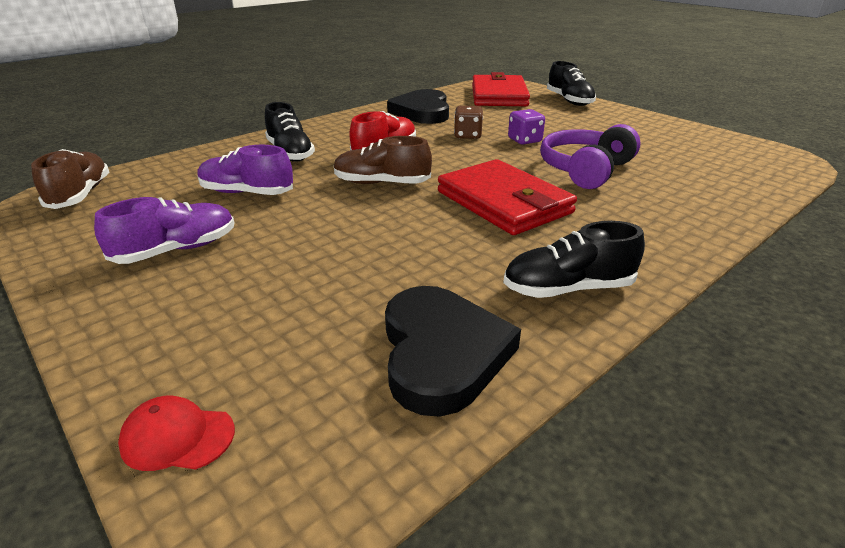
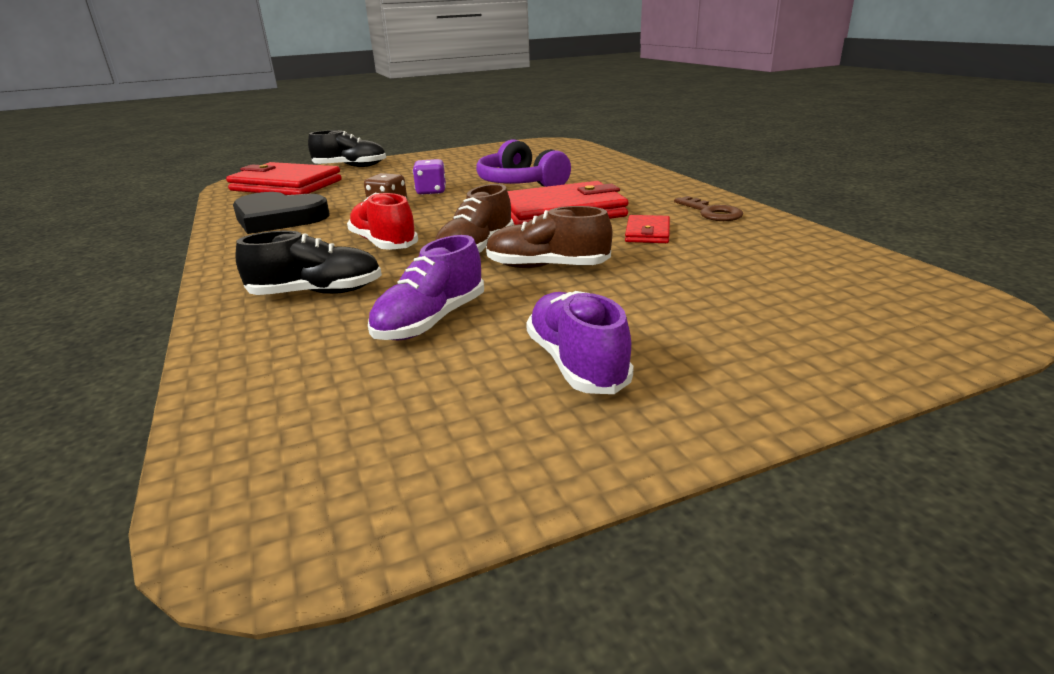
camera: 70 degrees left, 5 degrees down
(80, 195) = (282, 479): brown shoe -> brown shoe (547, 267)
(177, 437) = (919, 345): red cap -> none
(442, 353) = (792, 252): black heart -> none
(465, 252) = (647, 233): none -> red wallet
(568, 288) = (711, 212): black shoe -> brown key

